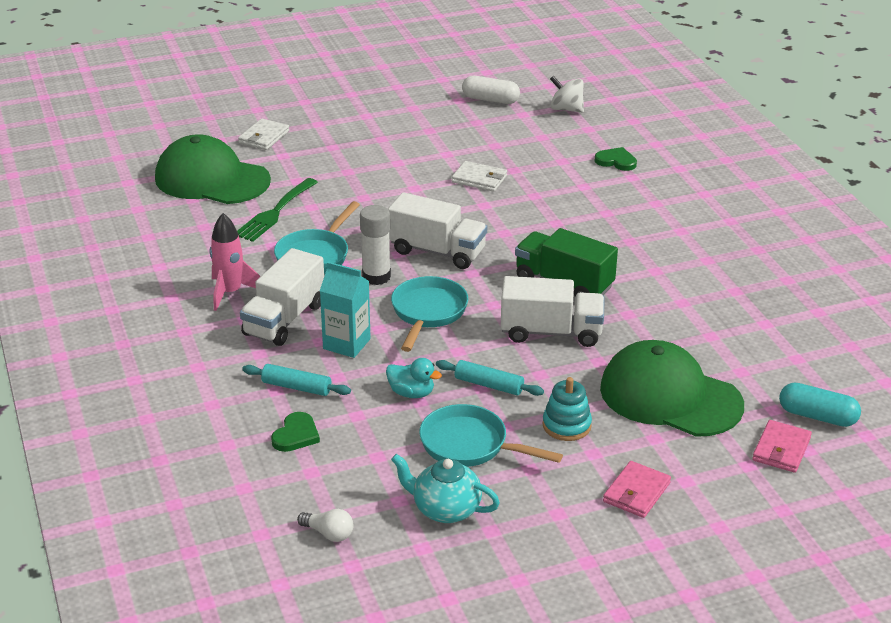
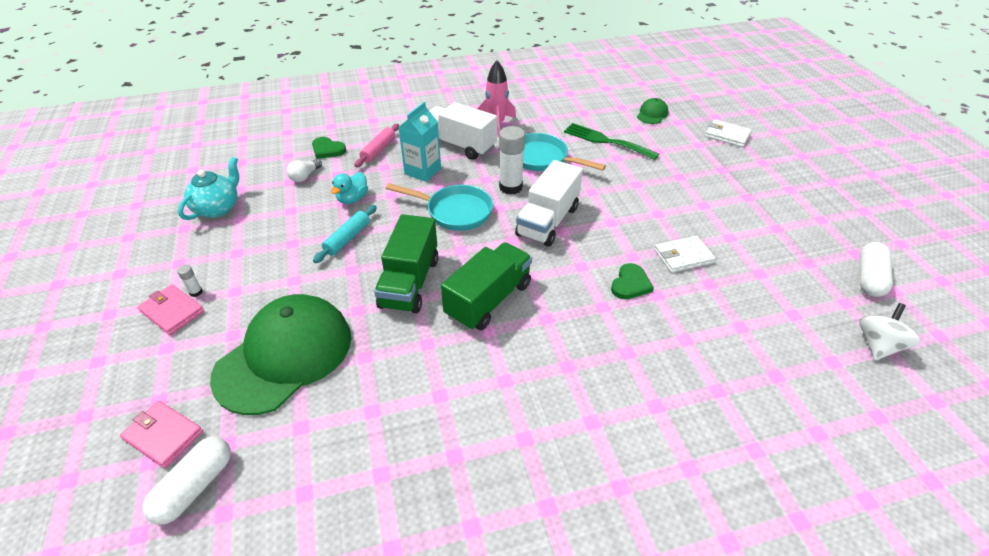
camera: 95 degrees right, 10 degrees up
(212, 179) = (652, 114): green cap -> green cap, size x0.42
(296, 387) = (378, 150): turquoise rolling pin -> pink rolling pin
(328, 533) = (226, 161): white light bulb -> white light bulb (305, 176)
(470, 445) = (279, 224): turquoise pan -> none
(479, 179) = (683, 256): white wallet -> white wallet turned 45 degrees clockwise
(551, 332) = (410, 282): white truck -> green truck
(566, 425) = (276, 278): turquoise stacking toy -> none
(603, 483) = (196, 292): none -> white glue stick
(616, 161) = (754, 379): green heart -> green heart (630, 284)
(817, 416) = (195, 487): turquoise capsule -> white capsule

